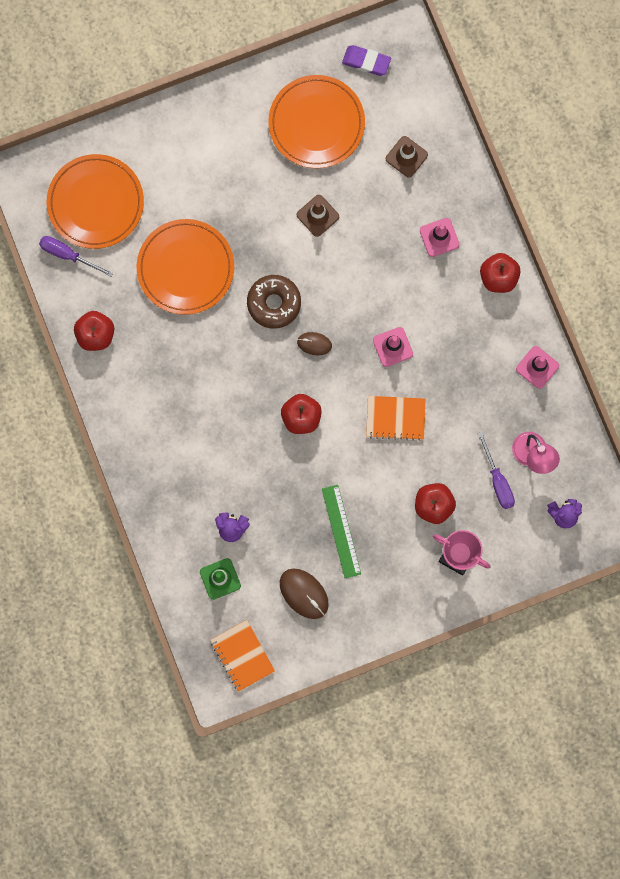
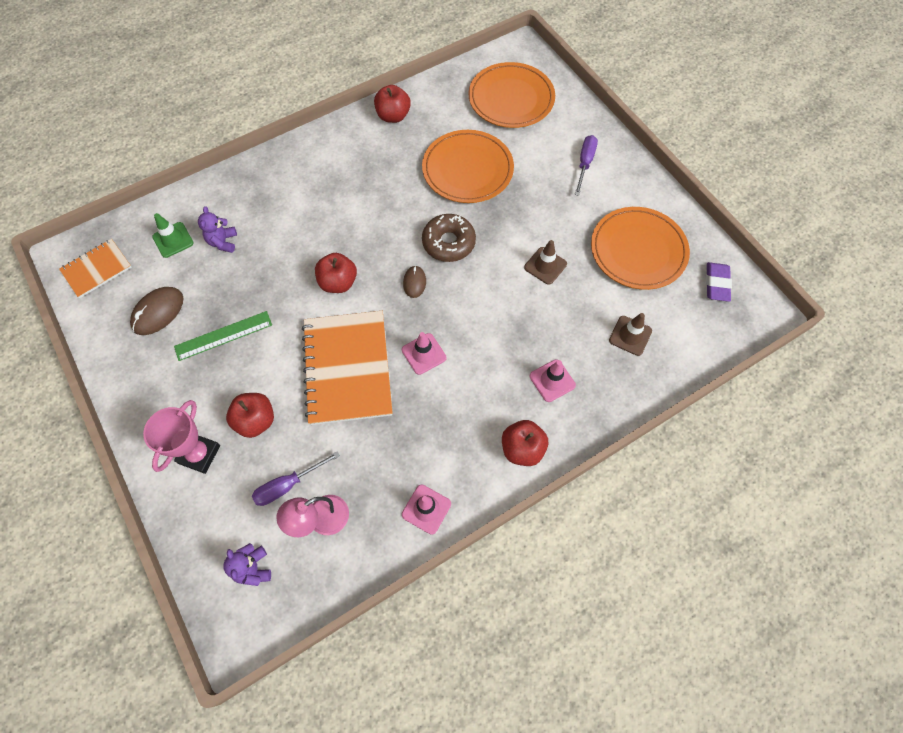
camera: 80 degrees right, 15 degrees down
(68, 255) = (460, 87): purple screwdriver -> purple screwdriver (585, 163)
(395, 418) = (348, 368): orange notebook -> orange notebook, size x1.83

